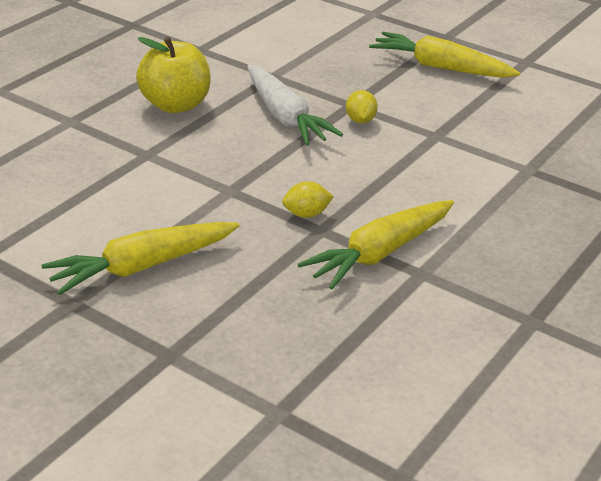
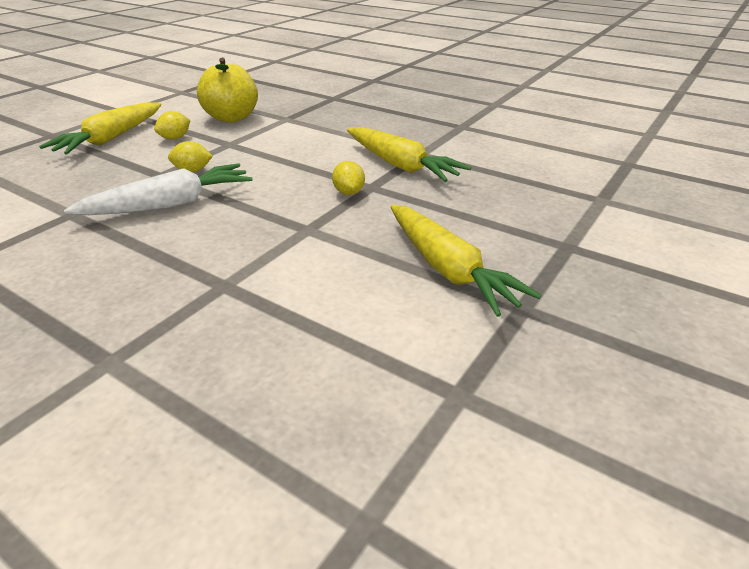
camera: 90 degrees left, 0 degrees up
(176, 105) = (108, 272): yellow apple -> yellow apple (231, 118)
(447, 102) = (175, 138): none -> yellow lemon

